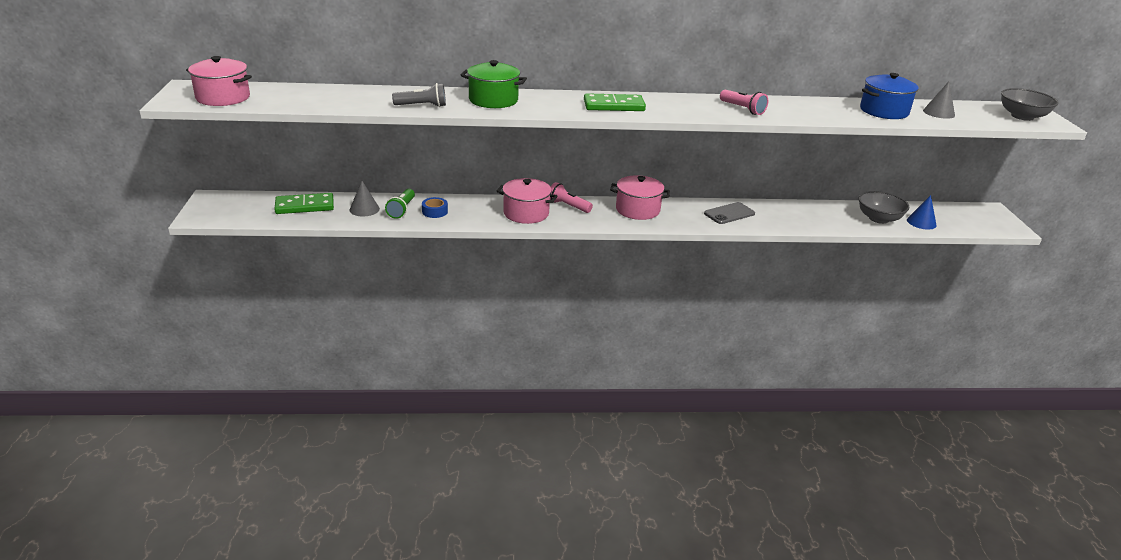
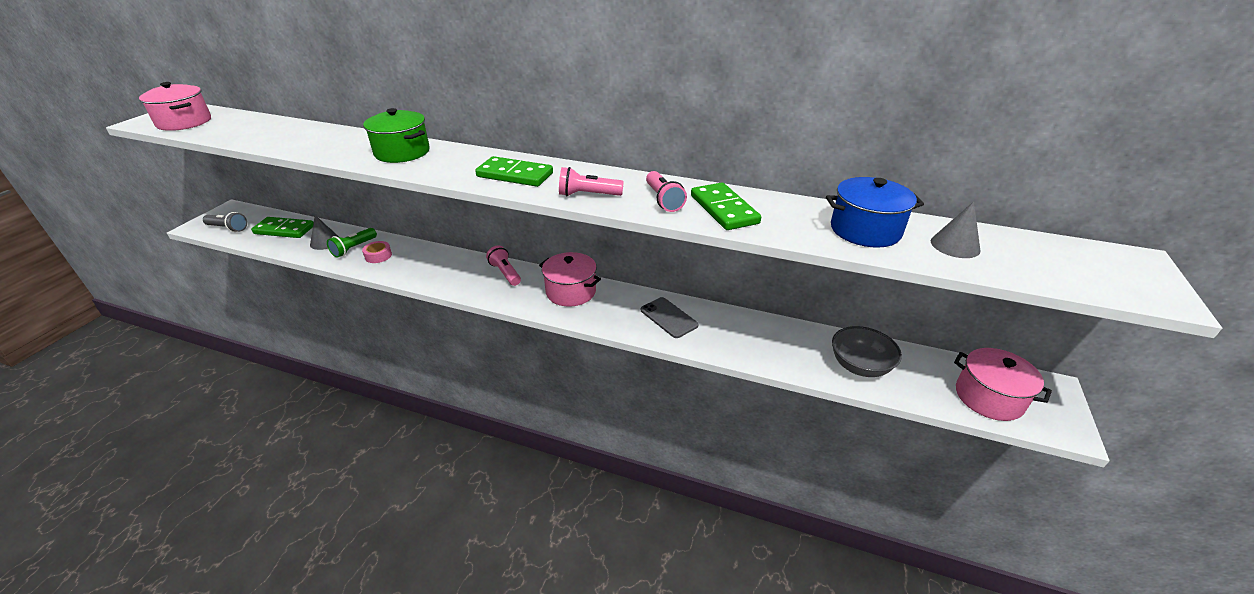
camera: 25 degrees right, 5 degrees up
(422, 106) = (326, 151): grey flashlight -> grey flashlight (228, 228)
(435, 211) = (378, 256): blue tape -> pink tape
(526, 213) = (456, 274): pink pot -> pink pot (988, 397)
(687, 112) = (588, 195): none -> pink flashlight
(729, 213) = (668, 317): grey phone -> grey phone turned 60 degrees clockwise
(788, 110) = (724, 209): none -> green domino
(921, 222) = (920, 385): blue cone -> none
(1022, 116) = (1106, 274): grey bowl -> none

